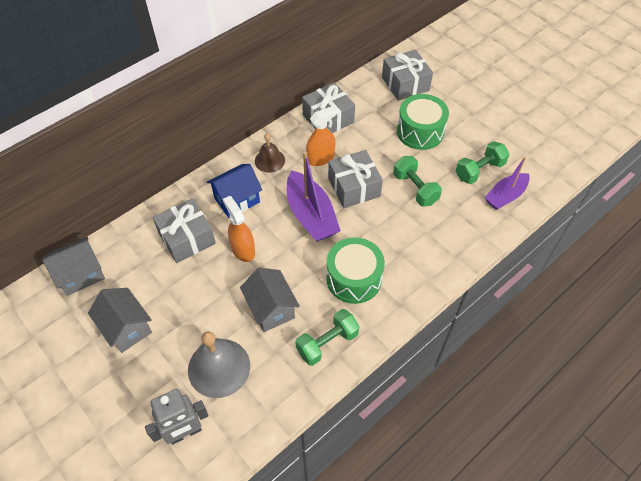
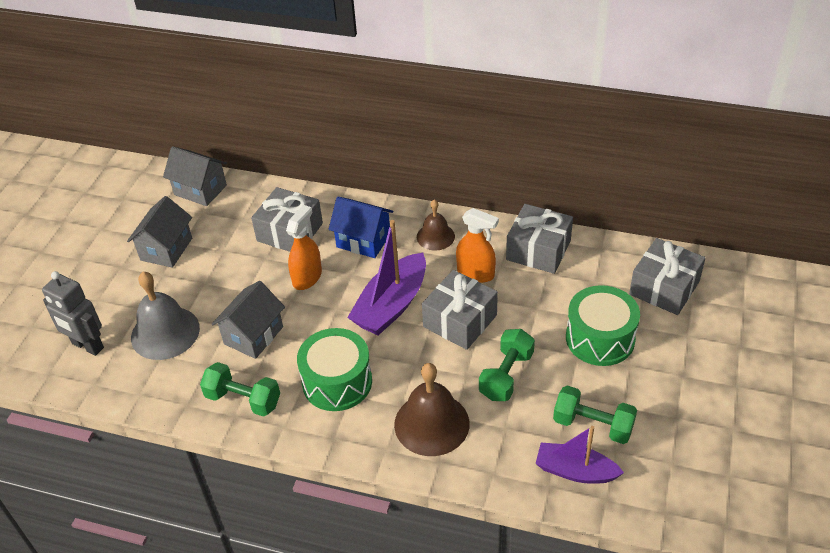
camera: 60 degrees right, 10 degrees down
(425, 245) = (431, 423): none -> brown bell

